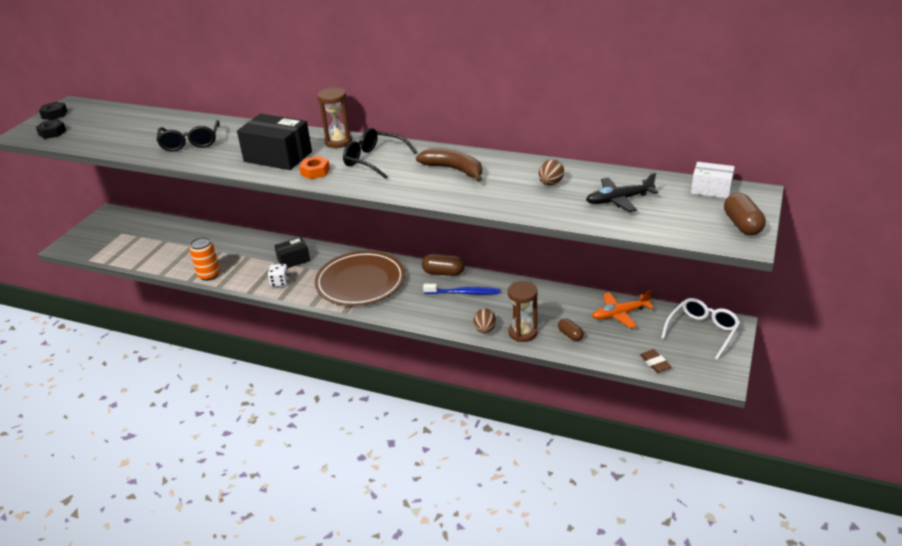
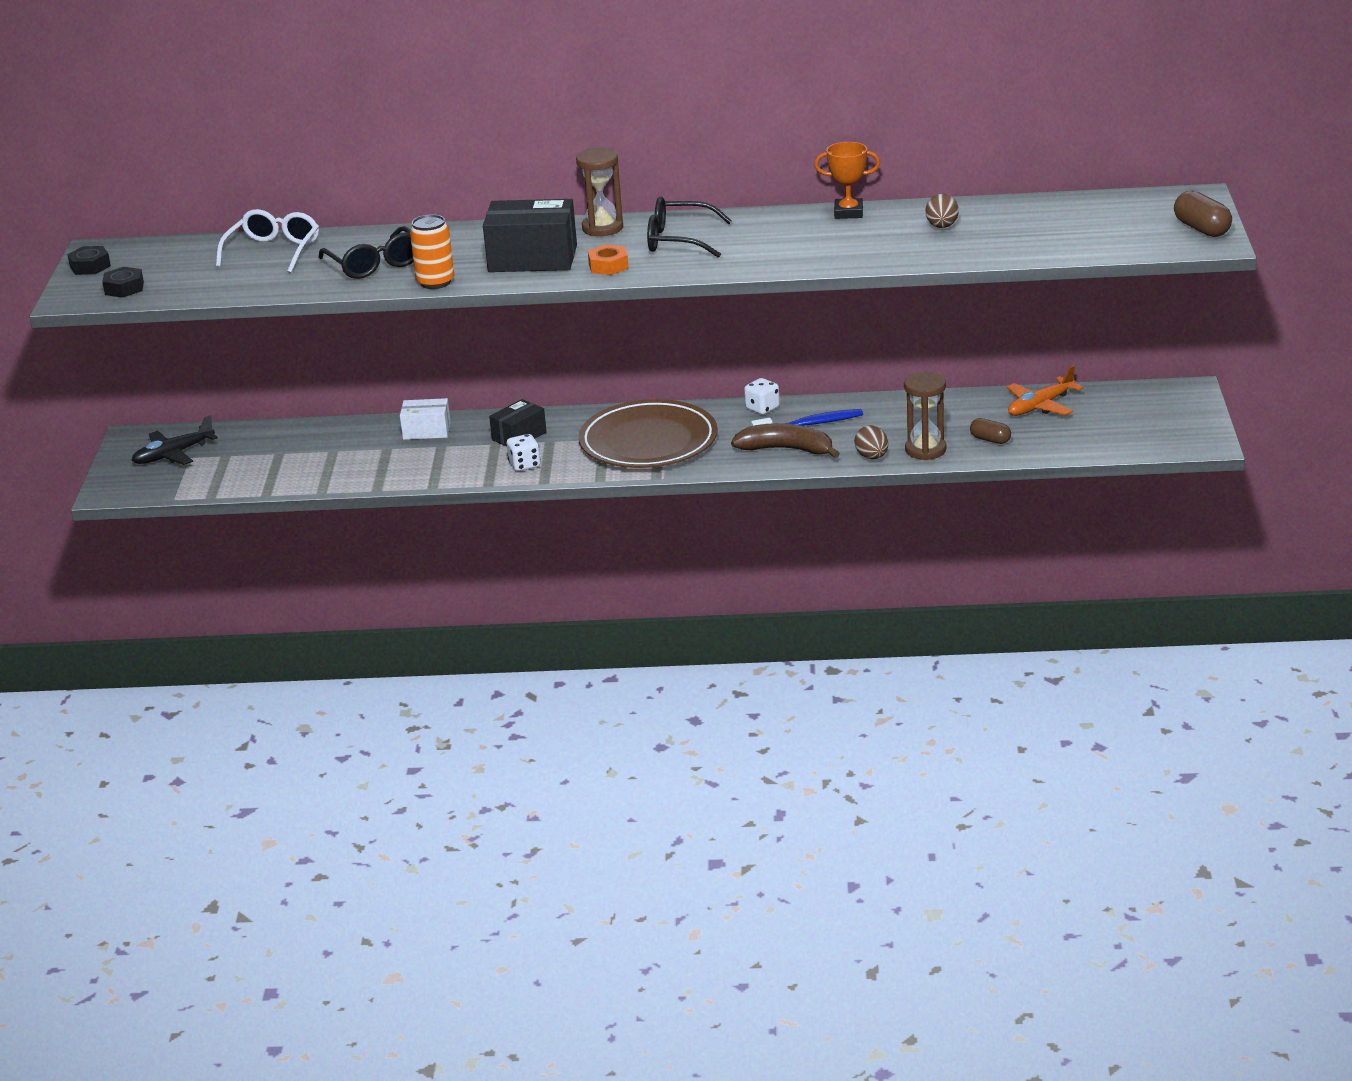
camera: 20 degrees left, 5 degrees down
(209, 275) = (401, 478): orange can -> orange can (435, 282)
(443, 273) = (762, 408): brown capsule -> white dice
(454, 169) = (801, 232): brown banana -> brown banana (786, 449)
(497, 159) = (848, 213): none -> orange trophy
(619, 200) = (1041, 229): black plane -> black plane (173, 454)
(655, 363) = (1116, 445): brown eraser -> none
(702, 331) = (1156, 403): white glasses -> white glasses (273, 251)
(711, 189) = (1144, 200): white box -> white box (426, 431)

